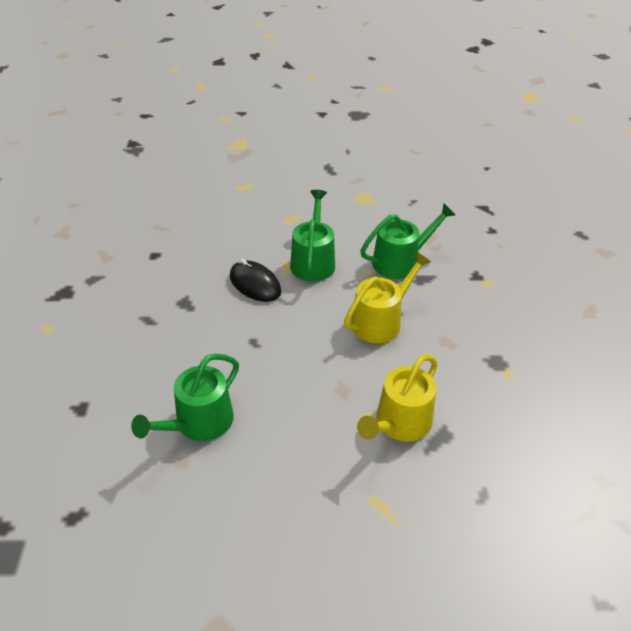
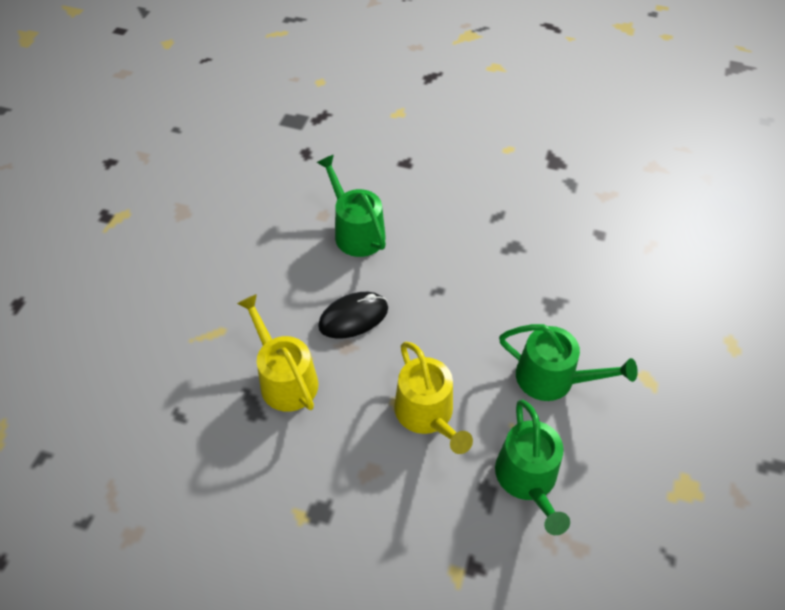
camera: 110 degrees right, 10 degrees up
(255, 284) = (526, 311): black mouse -> black mouse (353, 317)

